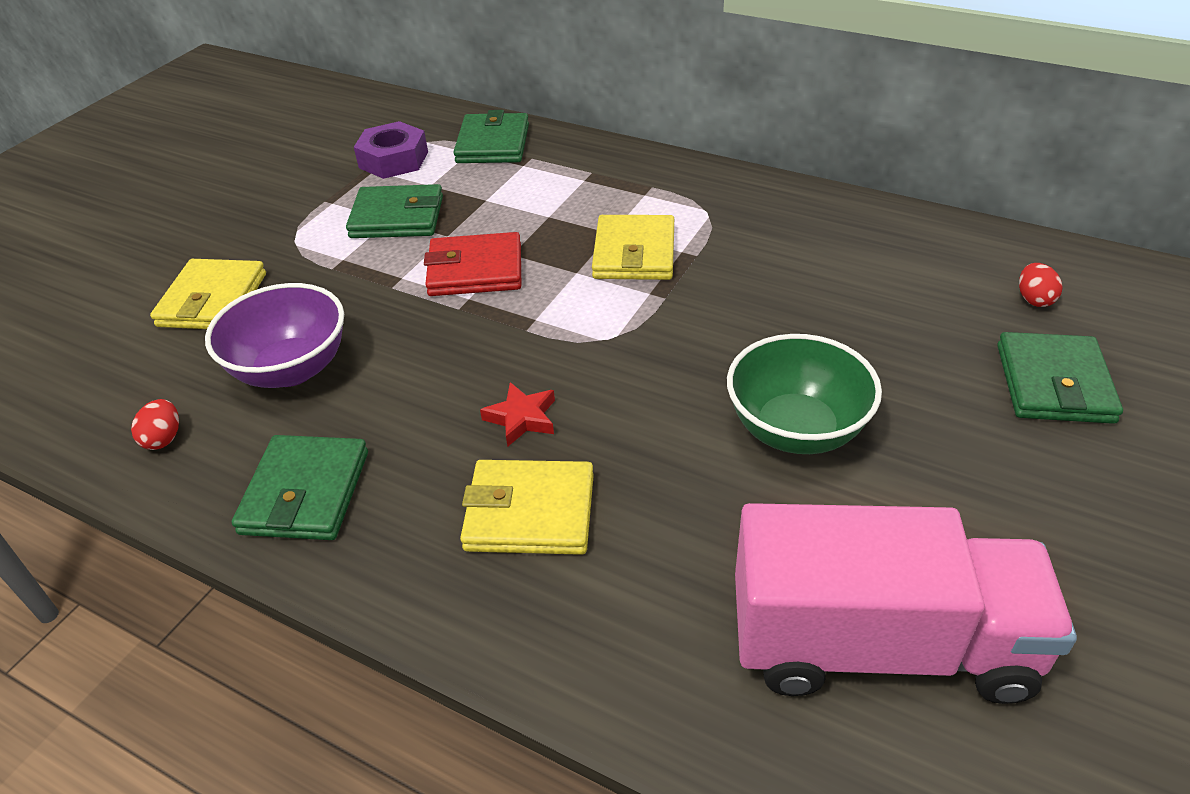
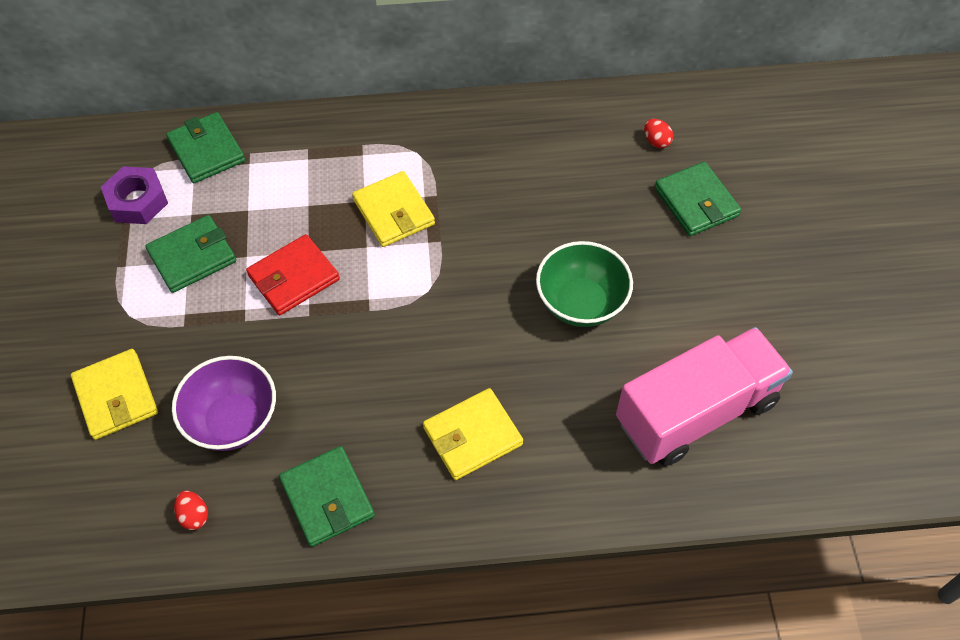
camera: 35 degrees left, 15 degrees up
(521, 418) = (419, 377): red star -> none

